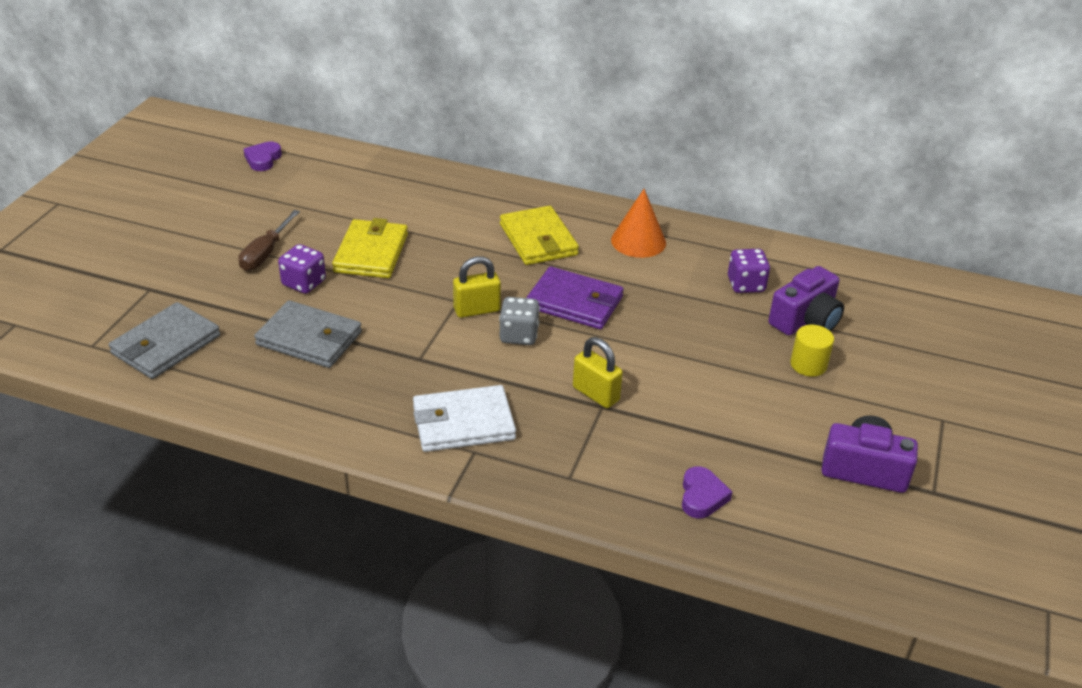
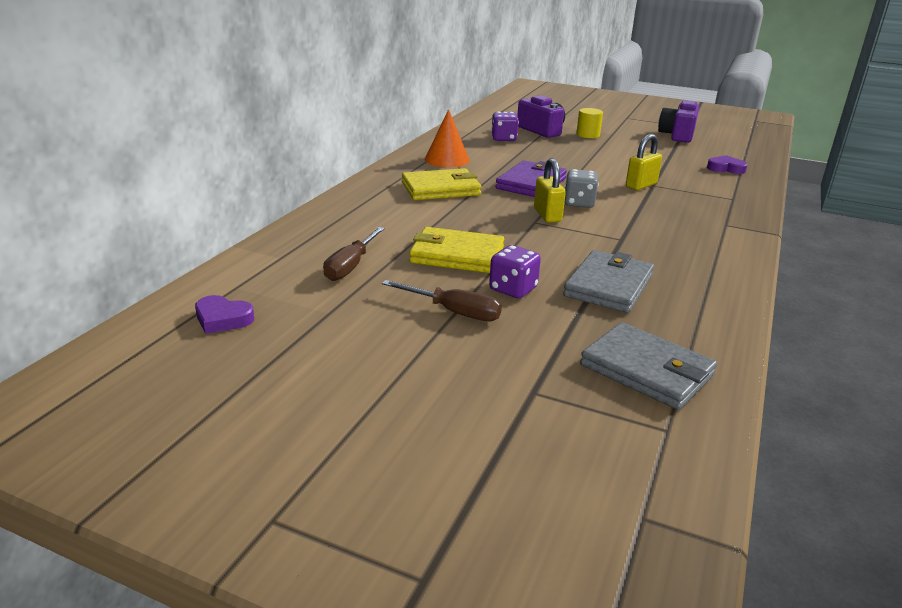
camera: 85 degrees left, 10 degrees down
(346, 201) = (351, 266): none -> brown screwdriver
(463, 423) = (696, 226): white wallet -> none

